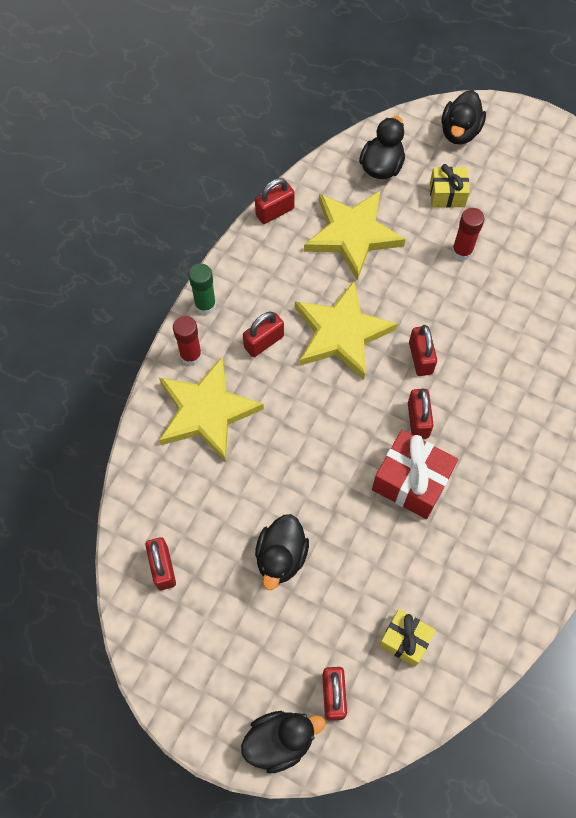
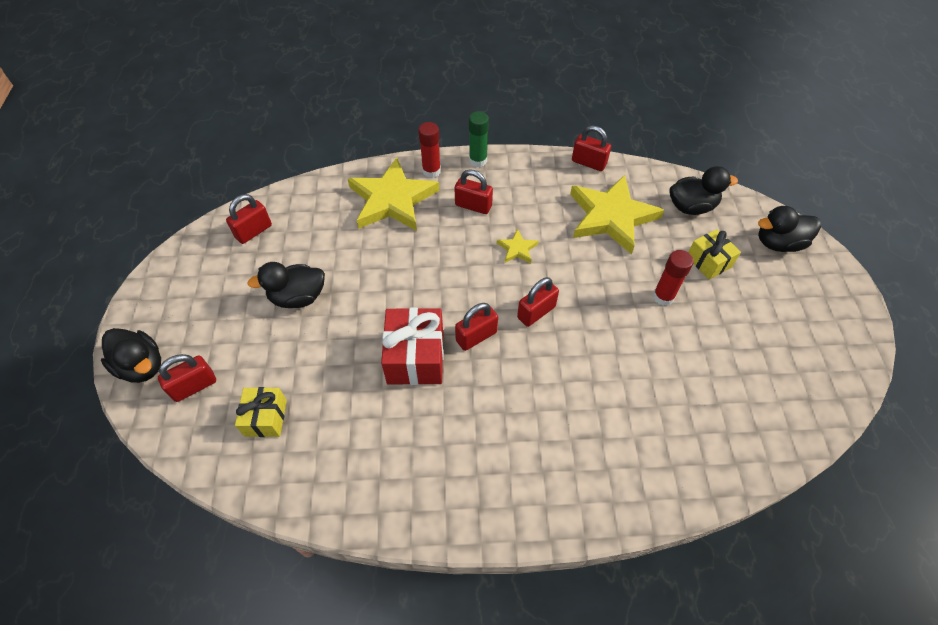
camera: 60 degrees right, 10 degrees down
(341, 333) = (517, 249): yellow star -> yellow star, size x0.43

